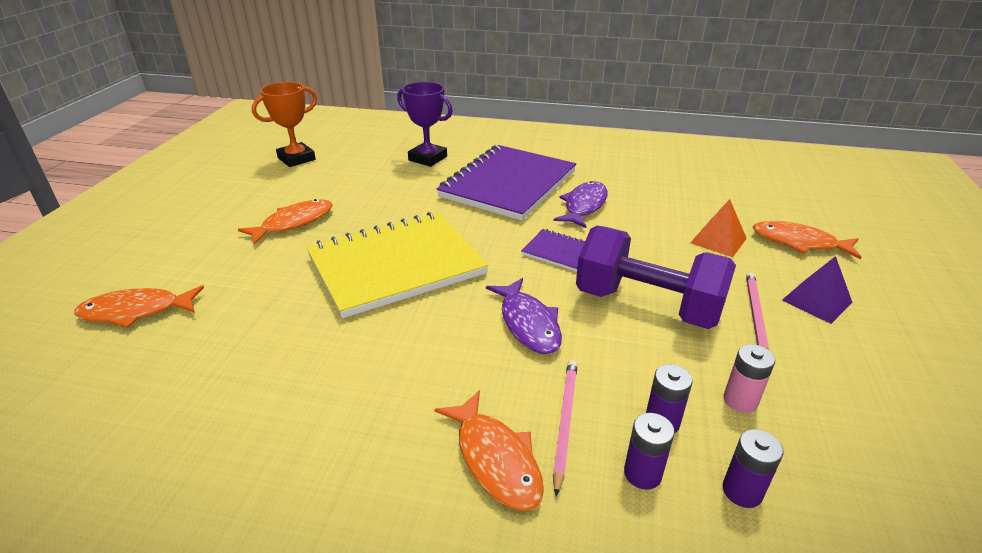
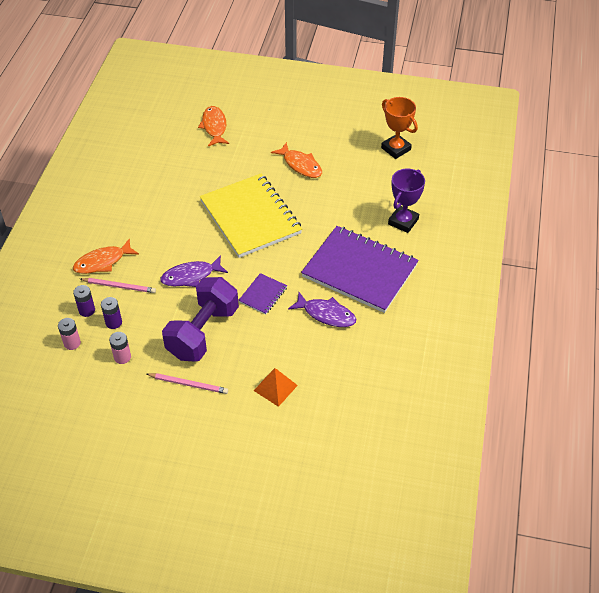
camera: 90 degrees right, 15 degrees up
(742, 491) = (72, 343): purple battery -> pink battery
(799, 243) = (271, 439): orange fish -> none
(817, 301) = (200, 423): purple pyramid -> none

